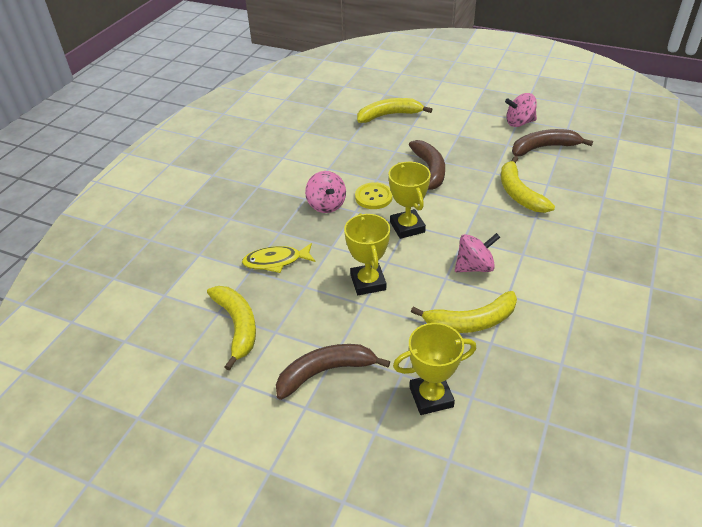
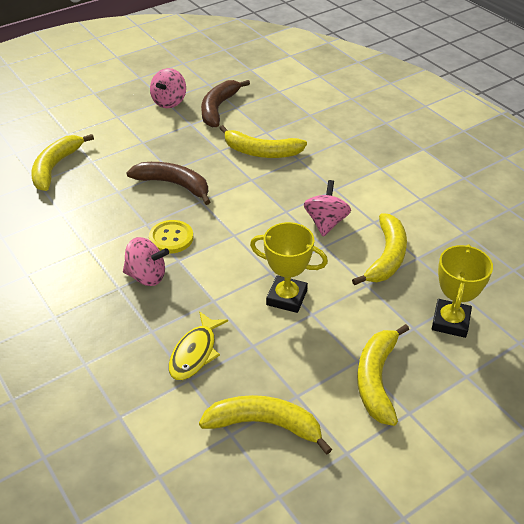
camera: 60 degrees left, 0 degrees up
(325, 372) = (376, 379): brown banana -> yellow banana
(407, 227) = (237, 237): yellow trophy -> none

